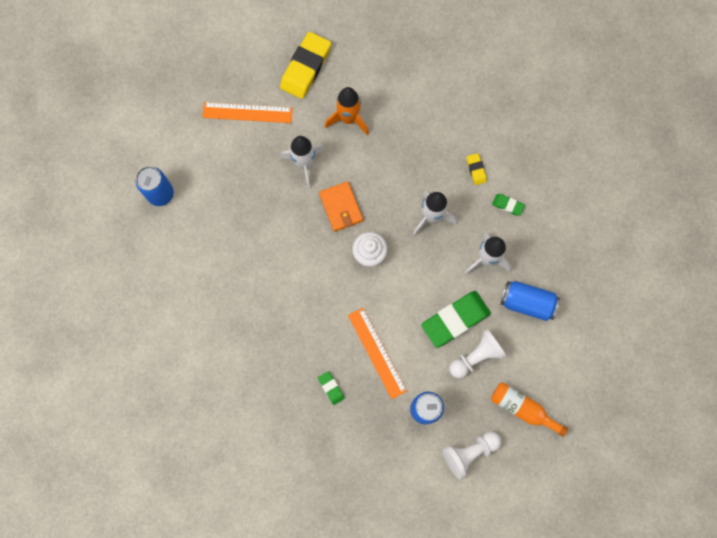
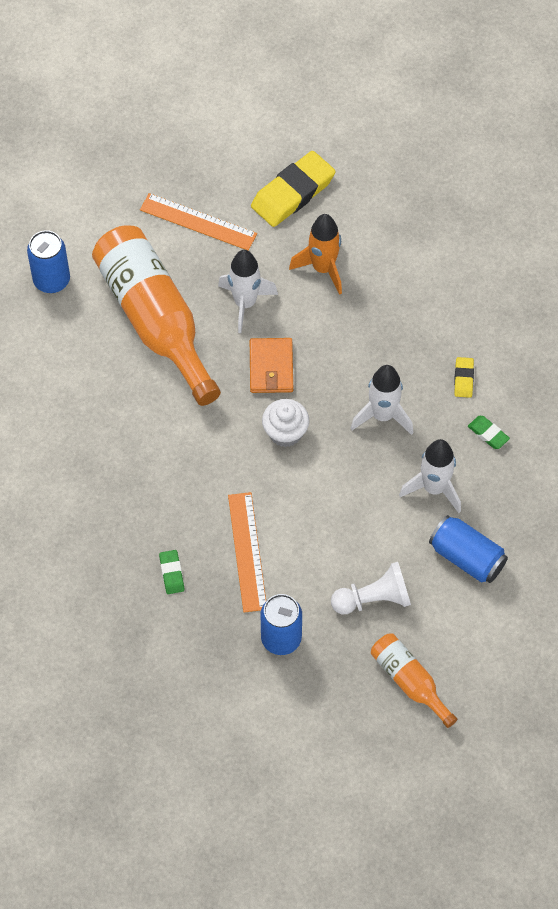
camera: 20 degrees right, 15 degrees down
(246, 199) = (155, 320): none -> orange bottle
(455, 320) = (364, 546): green eraser -> none
(469, 452) = (318, 710): white pawn -> none

